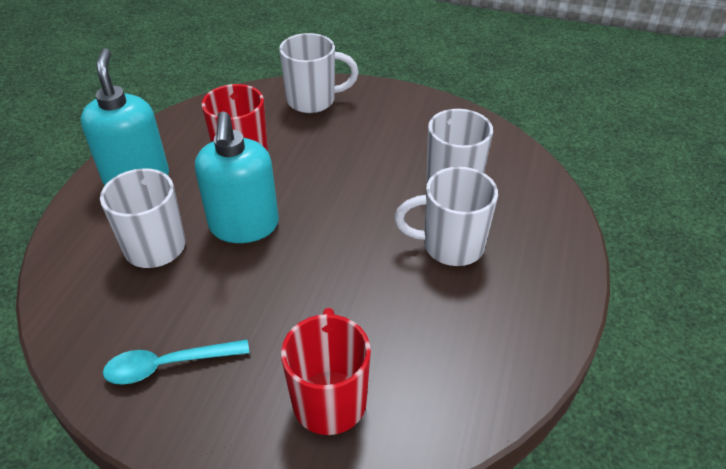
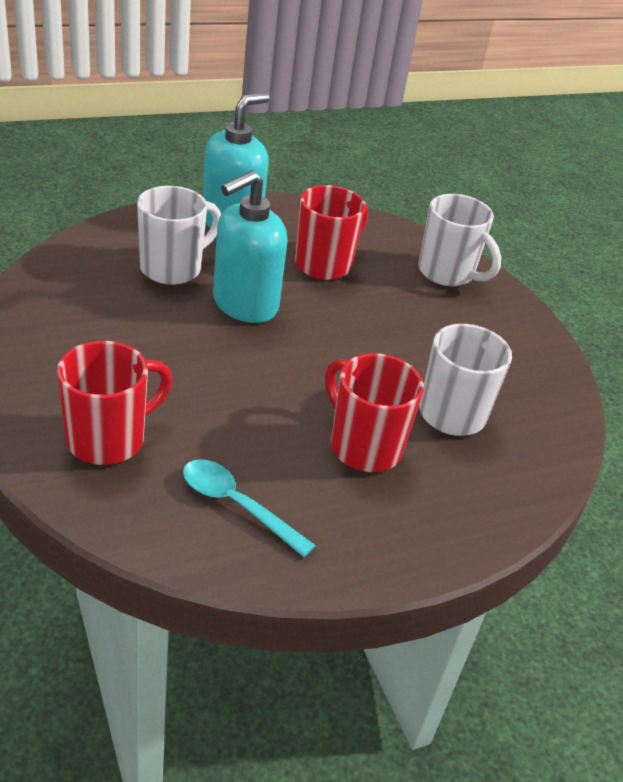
camera: 45 degrees right, 5 degrees down
(167, 365) = (63, 332): turquoise spoon -> turquoise spoon (236, 505)
(450, 246) = (363, 446): white mug -> red mug

